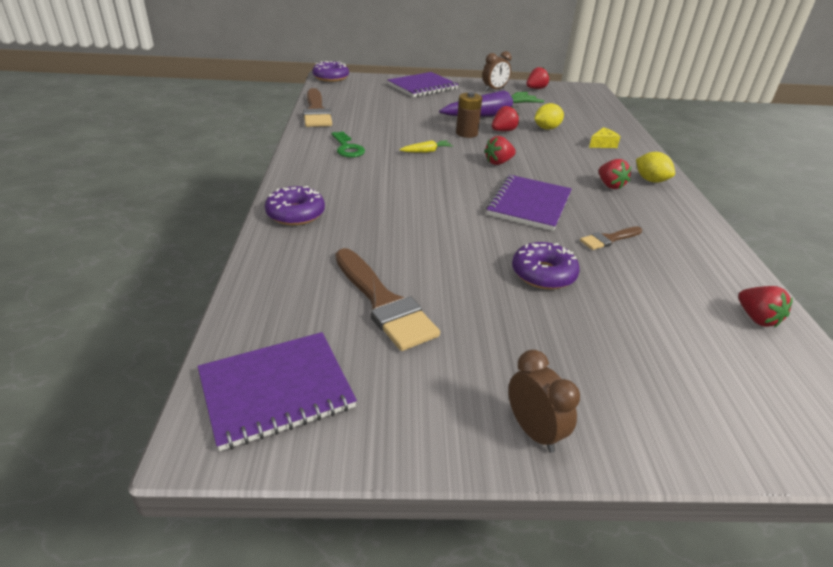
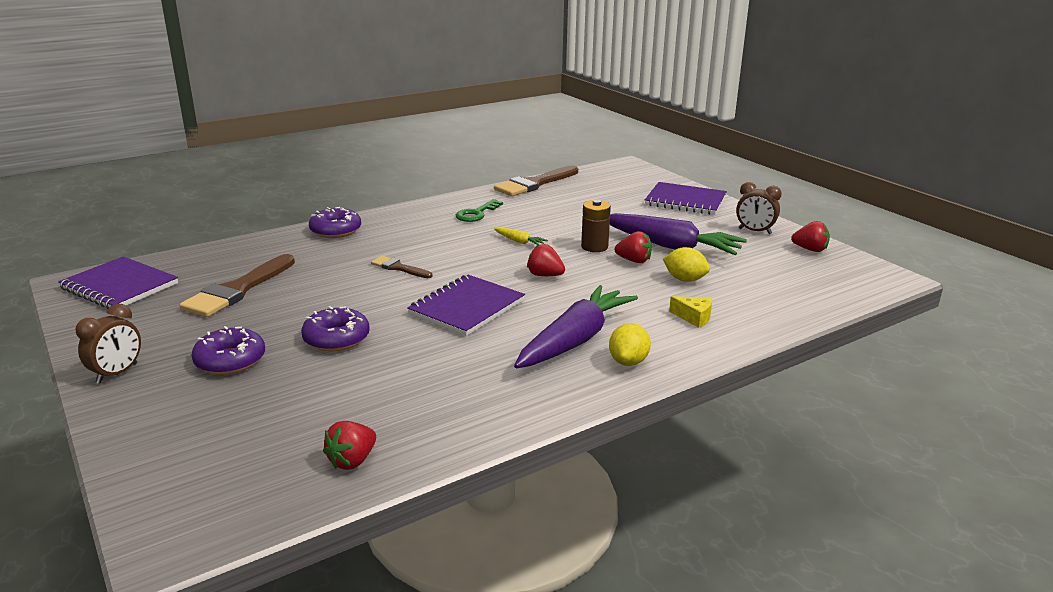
camera: 60 degrees right, 10 degrees down
(331, 77) = (627, 165): purple donut -> purple donut (230, 360)
(529, 204) = (466, 307): purple notebook -> purple notebook turned 45 degrees counterclockwise
(609, 239) = (439, 358): brown brush -> brown brush (399, 268)
(610, 185) = (575, 340): red strawberry -> purple carrot

